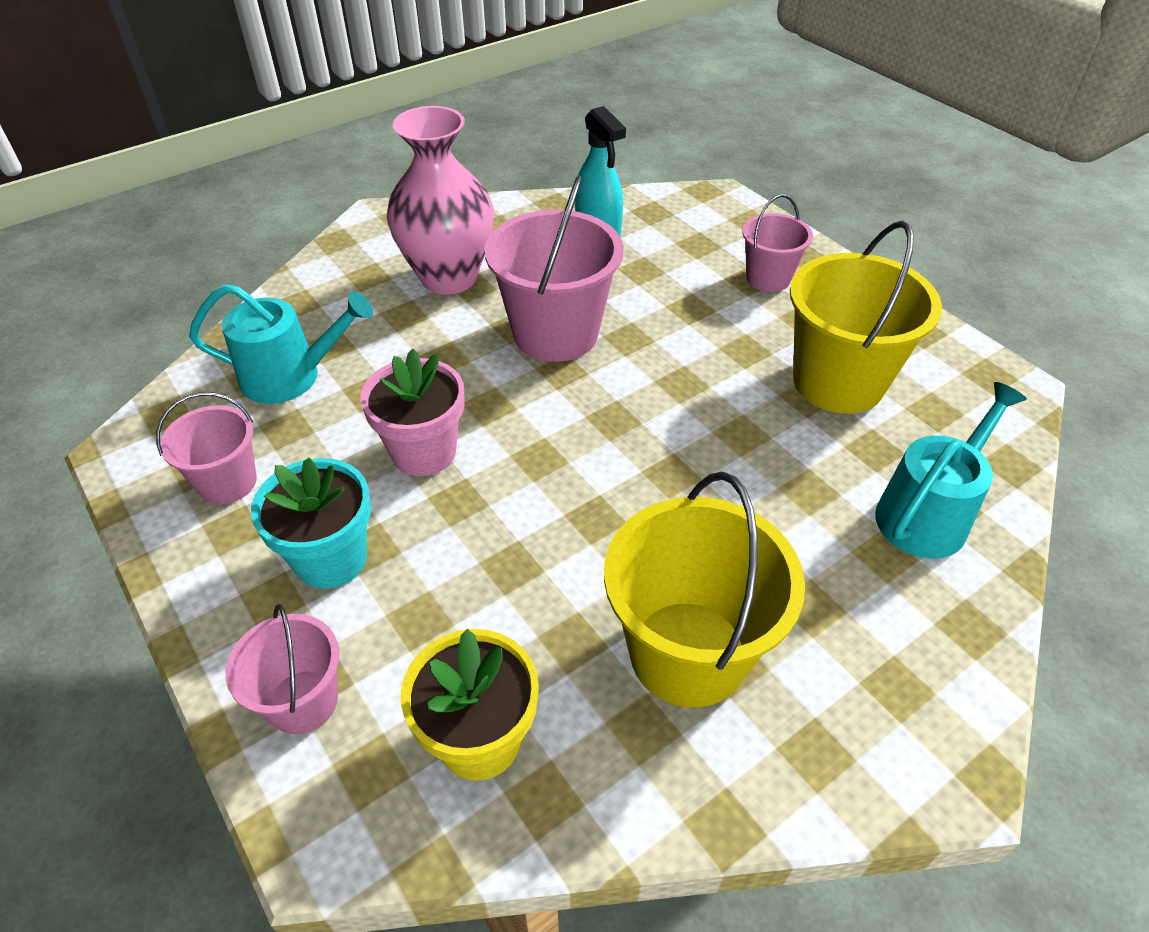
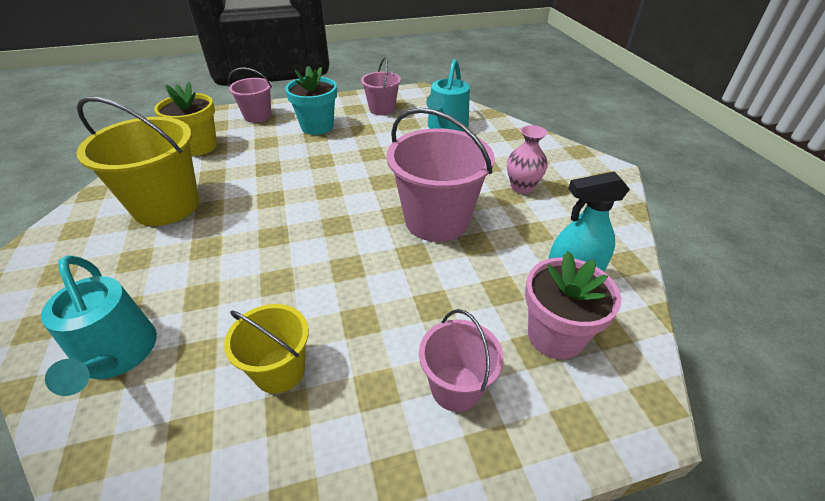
camera: 110 degrees right, 5 degrees down
(424, 452) = (362, 156): pink flower pot -> pink flower pot (555, 336)
(449, 277) = (522, 187): pink vase -> pink vase, size x0.52
(838, 382) = (279, 370): yellow bucket -> yellow bucket, size x0.56

